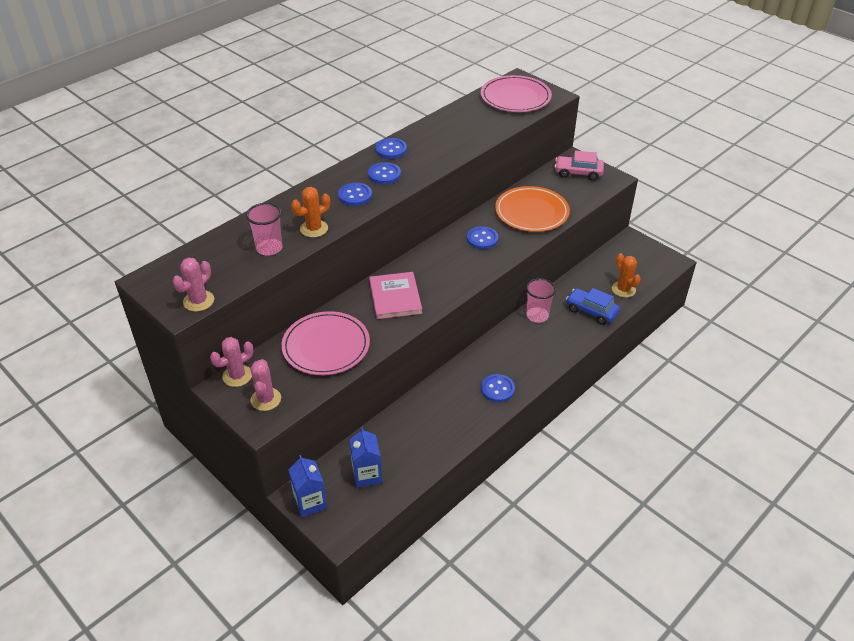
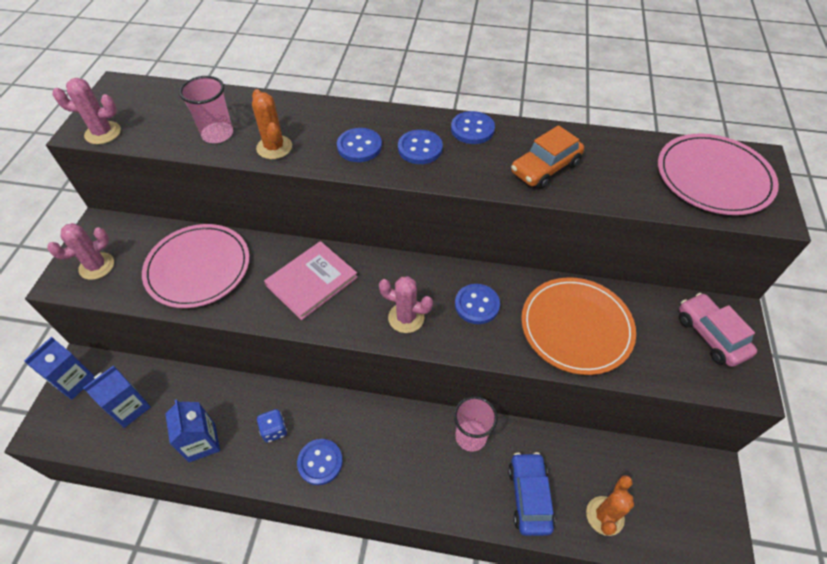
camera: 55 degrees right, 10 degrees up
(237, 376) = (119, 228): pink cactus -> pink cactus (406, 318)
(314, 229) = (274, 147): orange cactus -> orange cactus turned 45 degrees clockwise
(432, 443) = (202, 442): none -> blue carton
(451, 141) = (545, 168): none -> orange car
(455, 402) = (274, 430): none -> blue dice

